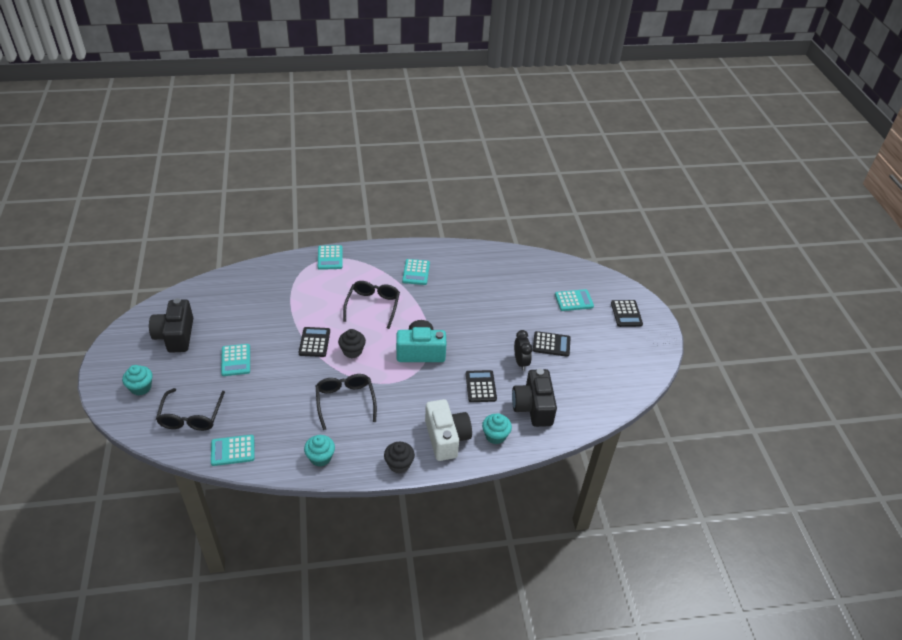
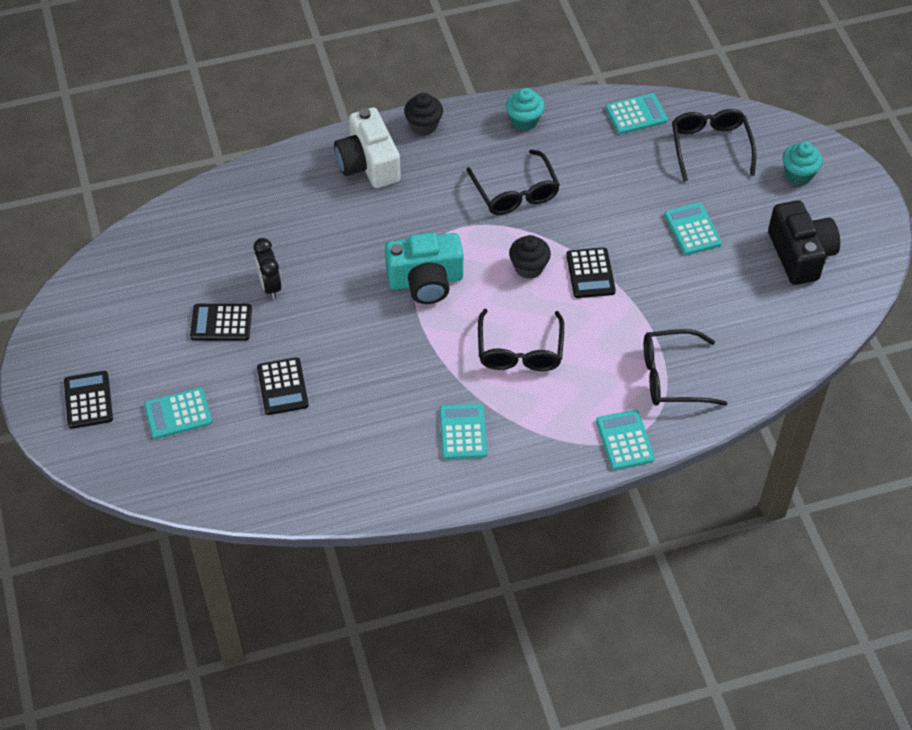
camera: 175 degrees right, 10 degrees up
(290, 282) = (672, 377): none -> black glasses
(480, 386) = (328, 239): black calculator -> black calculator (282, 387)
(495, 436) = (303, 175): turquoise cupcake -> none
(533, 407) = (251, 220): black camera -> none

